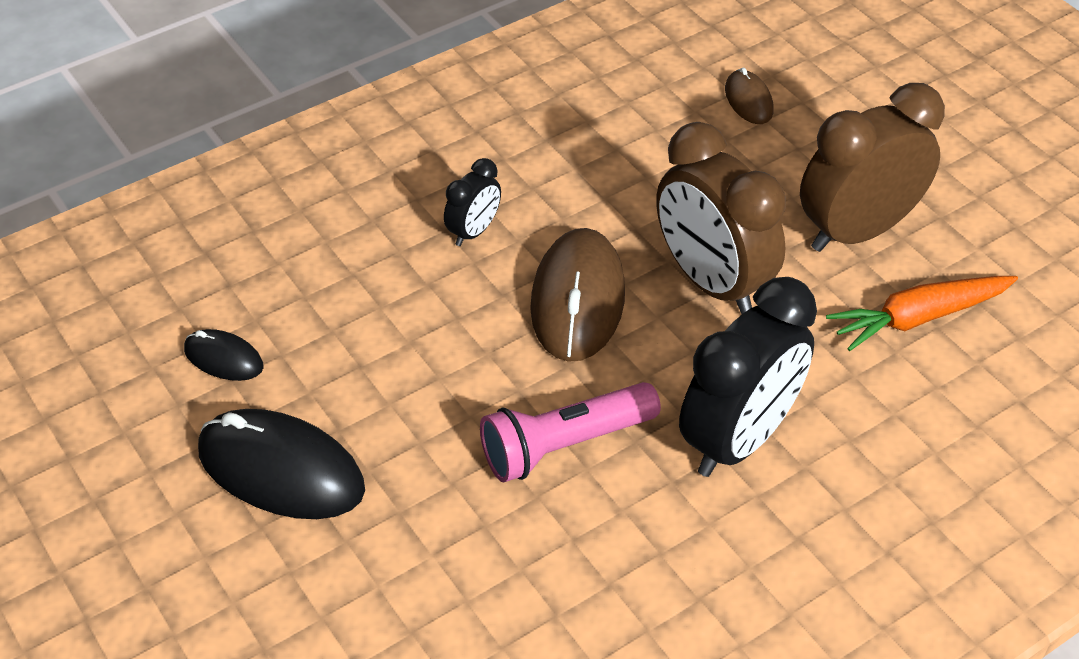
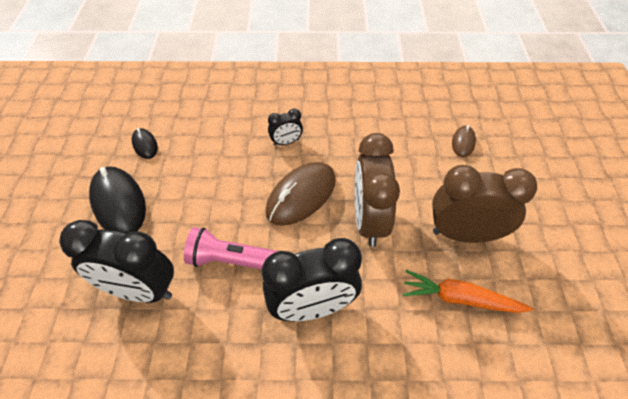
camera: 35 degrees right, 5 degrees up
(459, 566) = (140, 290): none -> black clock

